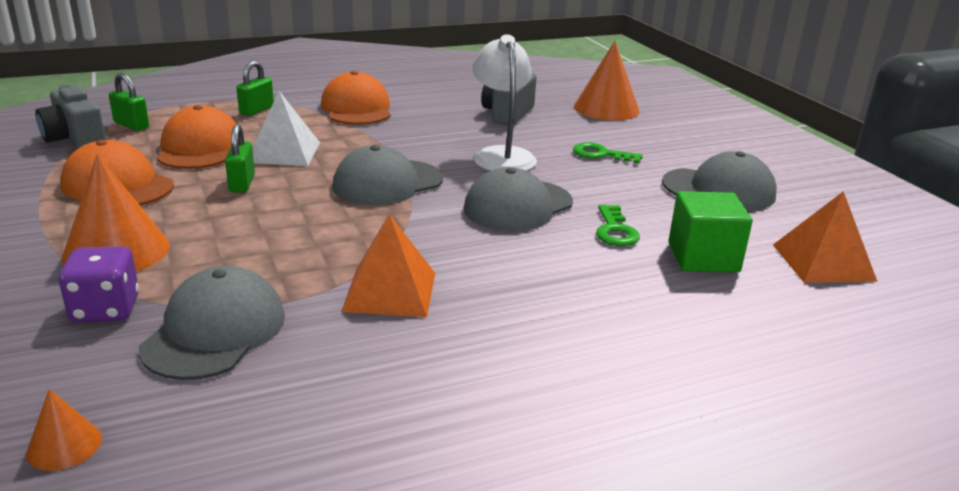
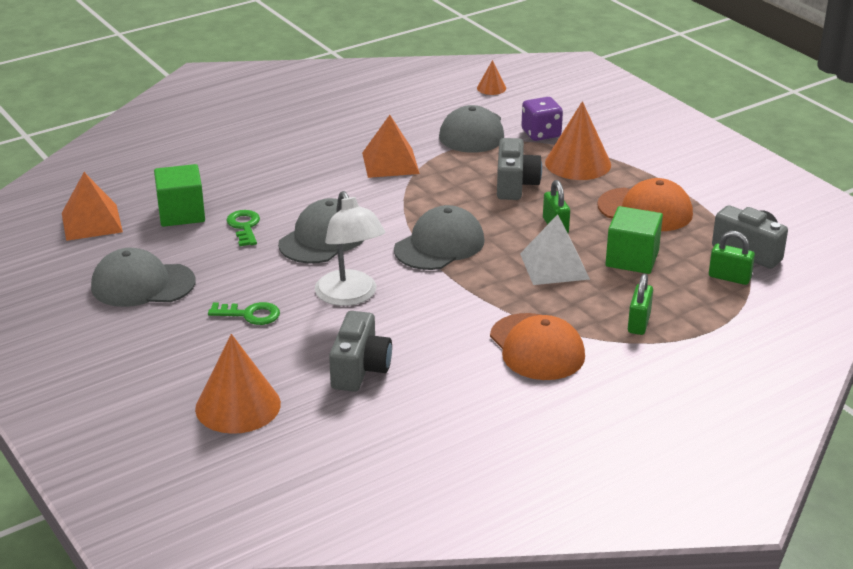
camera: 170 degrees right, 5 degrees up
(200, 148) = (632, 259): orange cap -> green cube
(237, 234) = (515, 185): none -> grey camera

